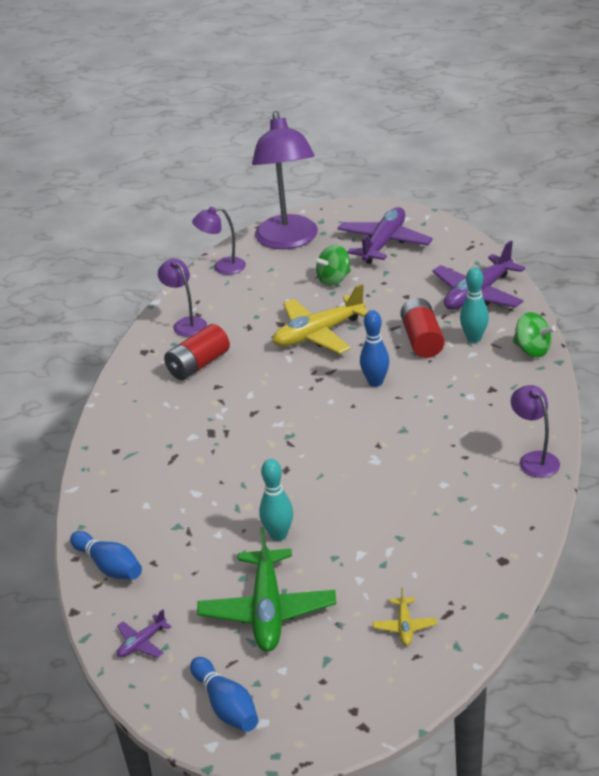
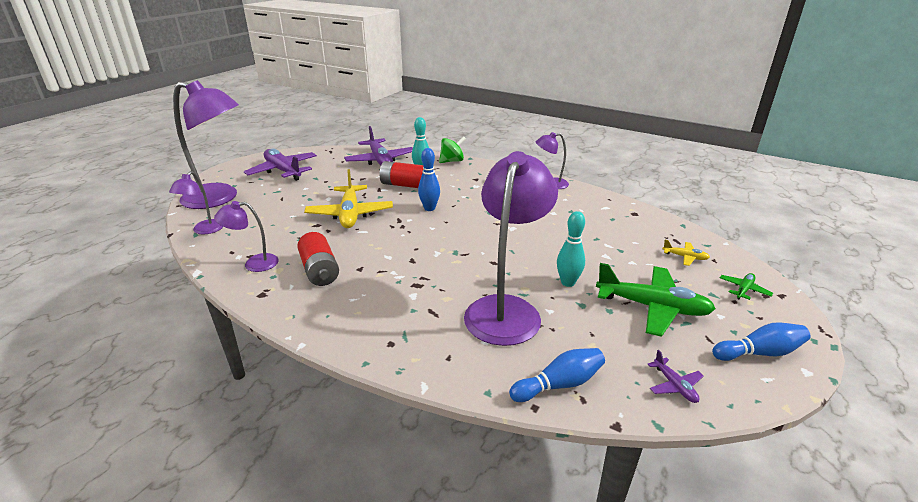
camera: 70 degrees left, 5 degrees down
(203, 504) = (506, 309): none -> purple lamp
(334, 280) = (296, 195): green spinning top -> none
(354, 689) = (744, 290): none -> green plane

